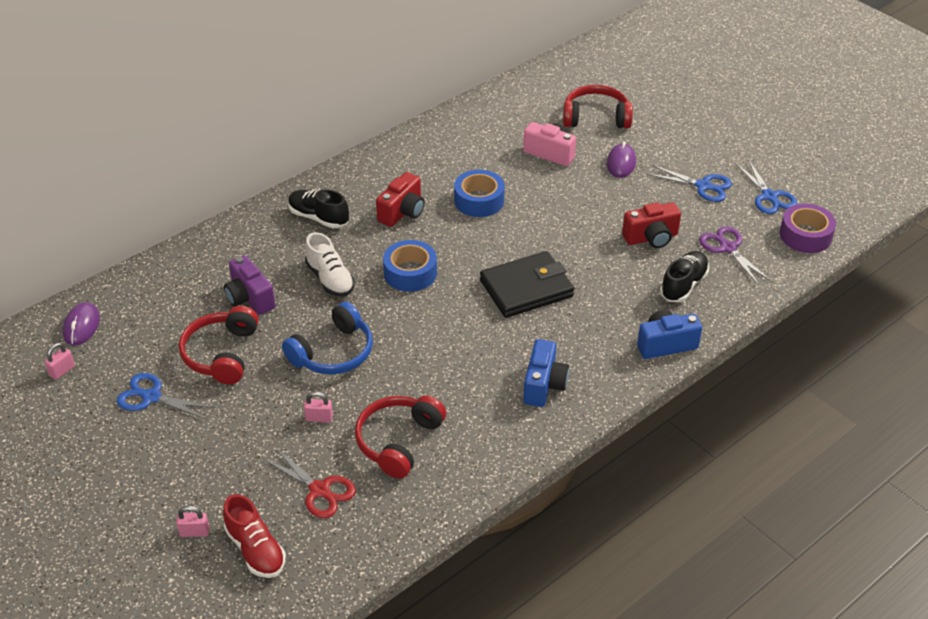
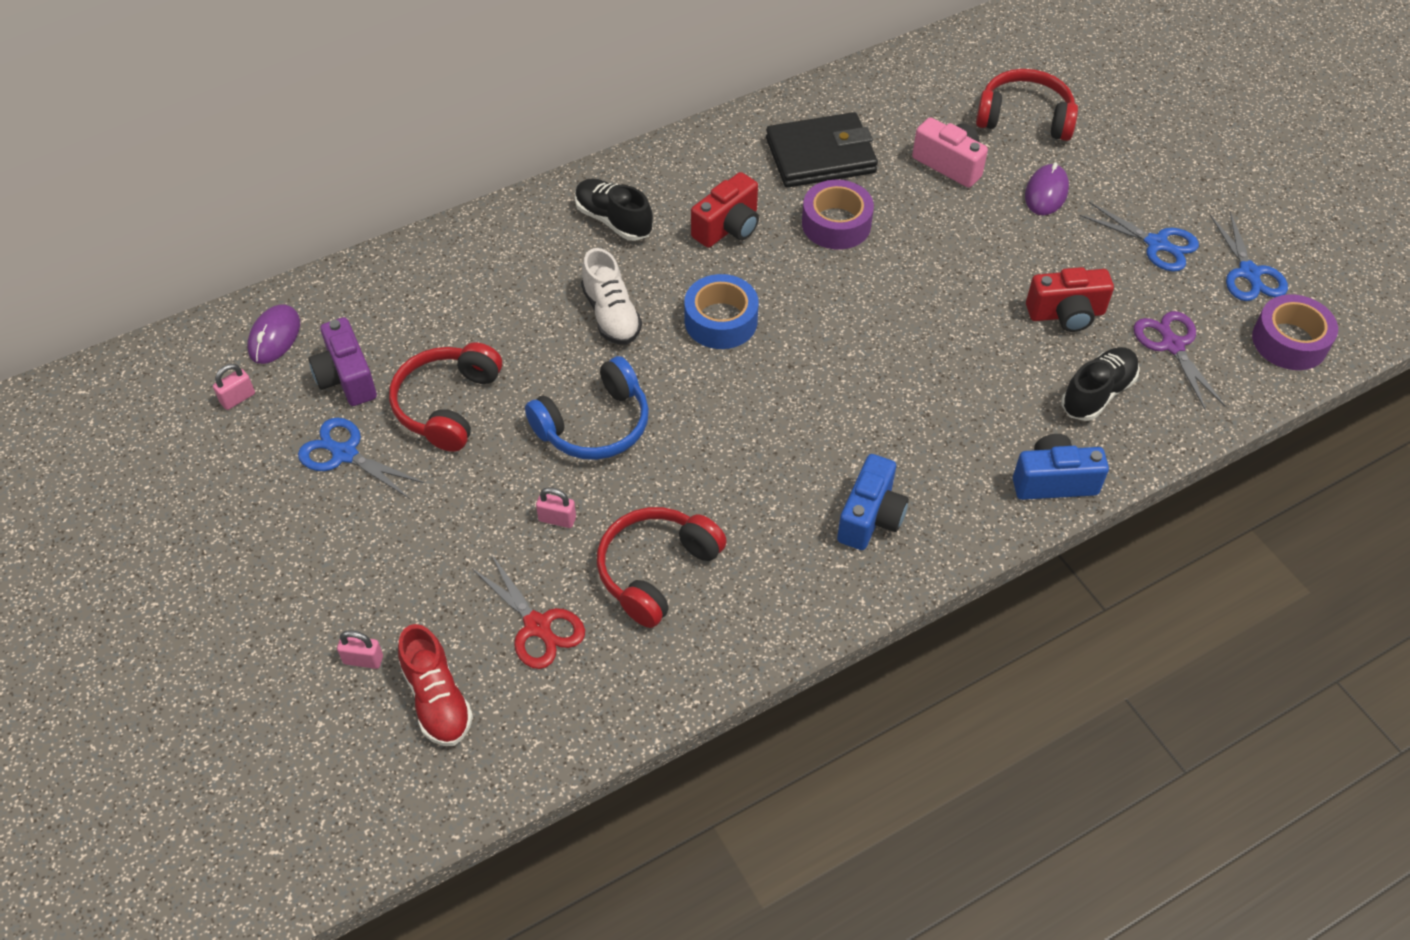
camera: 10 degrees right, 10 degrees up
(250, 298) = (499, 327): purple camera -> purple camera (346, 378)
(479, 200) = (836, 224): blue tape -> purple tape
(526, 288) = (875, 367): black wallet -> black wallet (820, 156)

